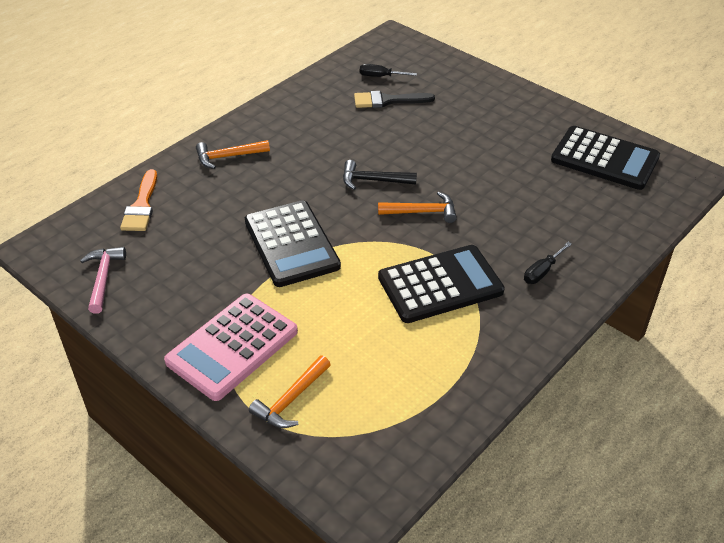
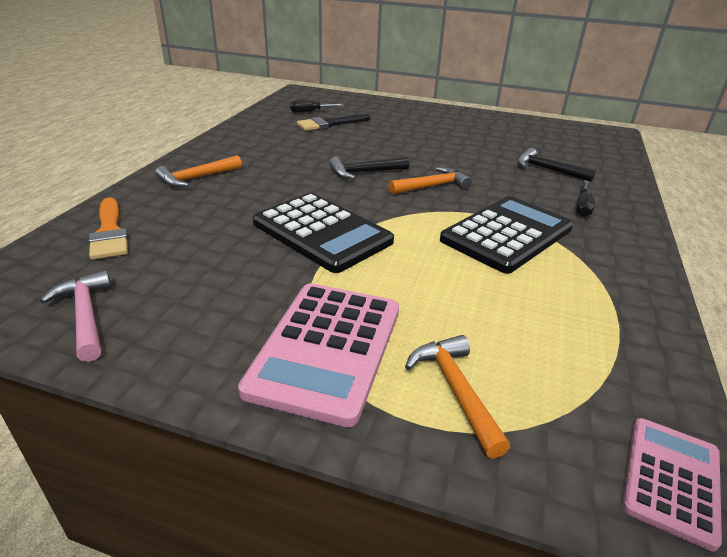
camera: 25 degrees left, 10 degrees down
(291, 399) = (456, 390): orange hammer -> orange hammer turned 150 degrees clockwise
(370, 491) = (671, 480): none -> pink calculator
(557, 216) = (548, 170): none -> black hammer
(604, 159) = (540, 133): black calculator -> none

